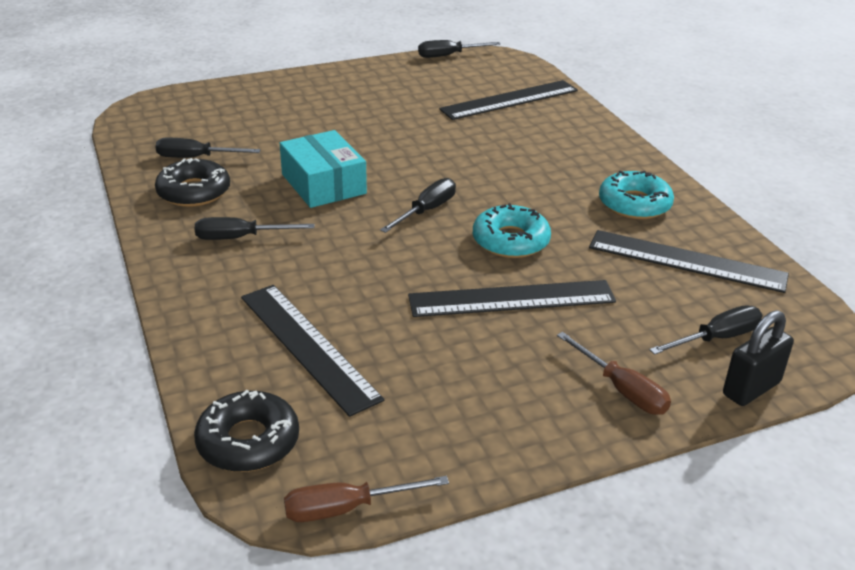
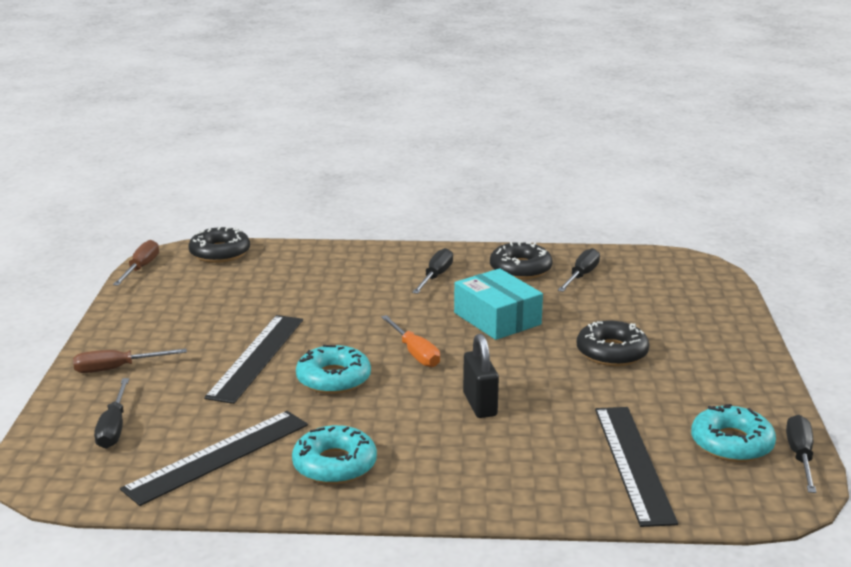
camera: 115 degrees right, 10 degrees down
(308, 346) = (283, 279): black ruler -> none
(323, 184) = (497, 318): turquoise box -> turquoise box turned 60 degrees clockwise
(352, 125) = (612, 352): none -> black donut
(426, 211) = (415, 353): black screwdriver -> orange screwdriver
(453, 74) = (731, 443): none -> turquoise donut
(751, 388) = (52, 419): black padlock -> black padlock (480, 404)

